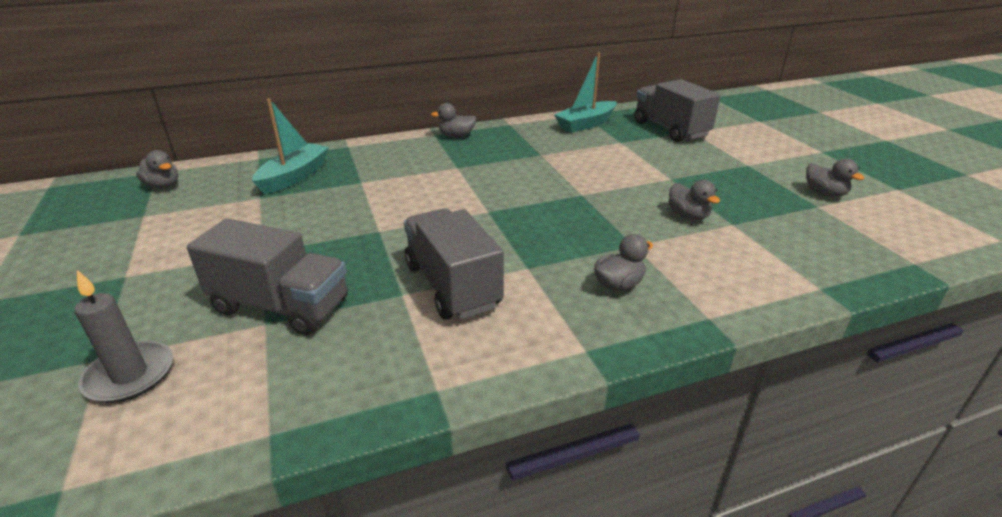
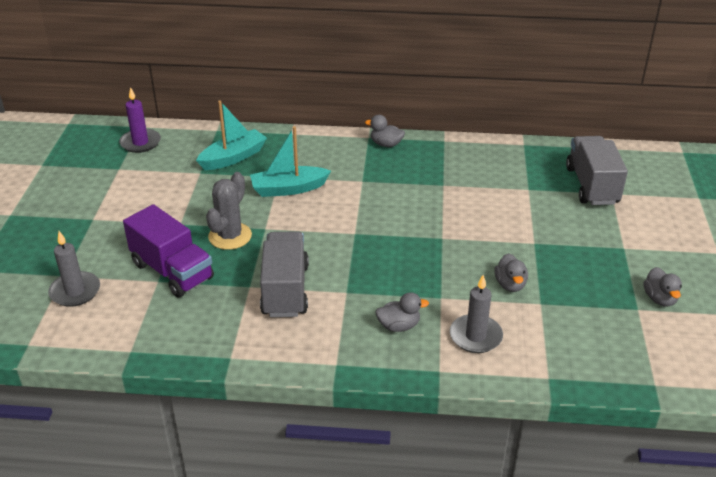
camera: 25 degrees right, 5 degrees up
(163, 186) = (140, 143): grey duck -> purple candle
(281, 306) = (172, 271): grey truck -> purple truck
(339, 248) = (230, 236): none -> grey cactus
(586, 124) = (515, 158): turquoise boat -> turquoise boat (288, 189)
(707, 271) = (475, 336): none -> grey candle

